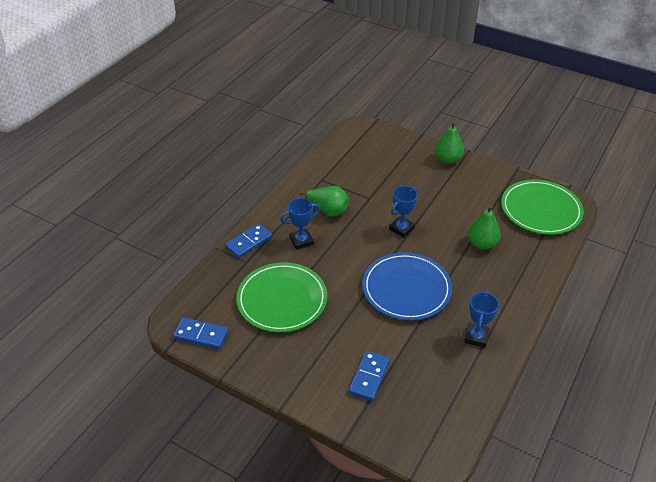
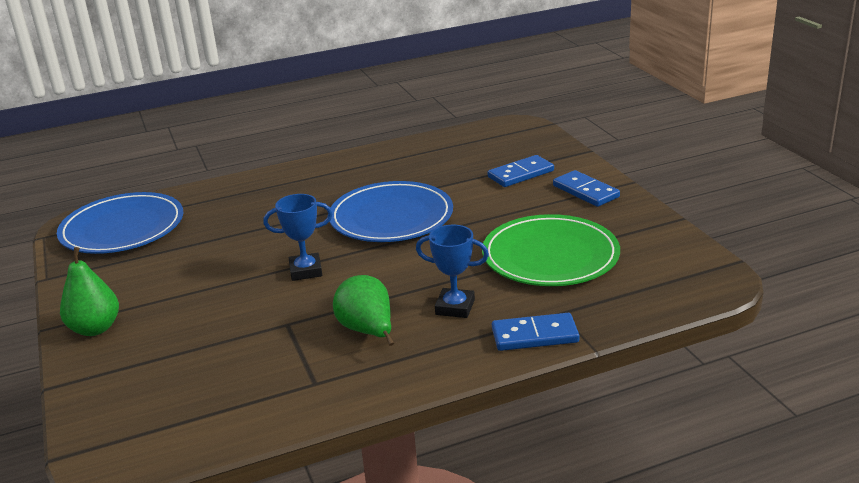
camera: 140 degrees left, 15 degrees down
(201, 335) = (686, 258): blue domino -> blue domino (586, 191)
(476, 337) = (381, 166): blue trophy -> none
(481, 244) = (245, 223): green pear -> none
(540, 210) = (122, 228): green plate -> blue plate

